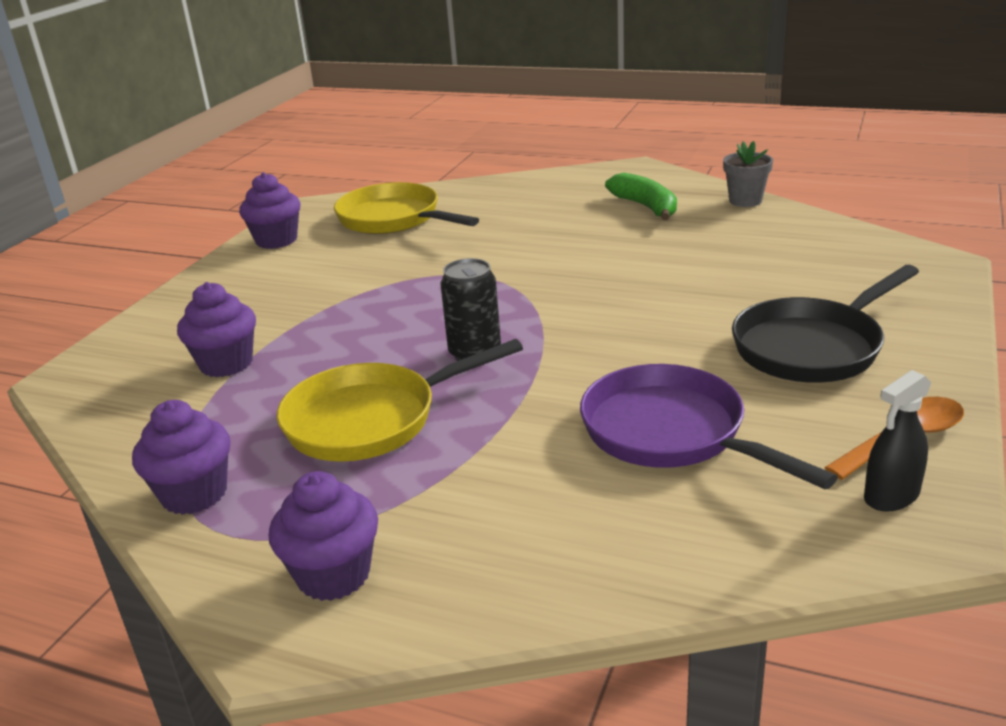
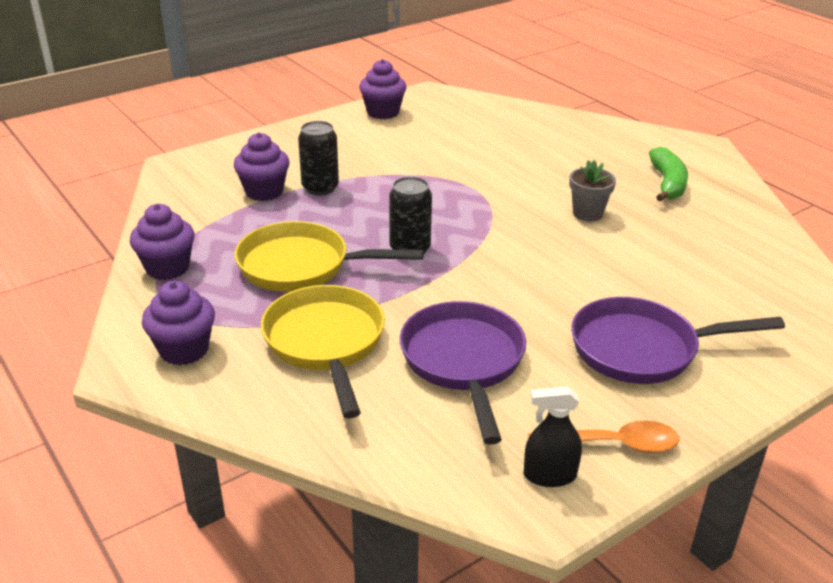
camera: 30 degrees right, 5 degrees up
(293, 335) = (320, 188): none -> black can
(394, 219) = (474, 124): yellow pan -> yellow pan (326, 343)
(745, 201) = (755, 209): grey flower pot -> grey flower pot (587, 213)
(813, 347) = (642, 349): black pan -> purple pan

